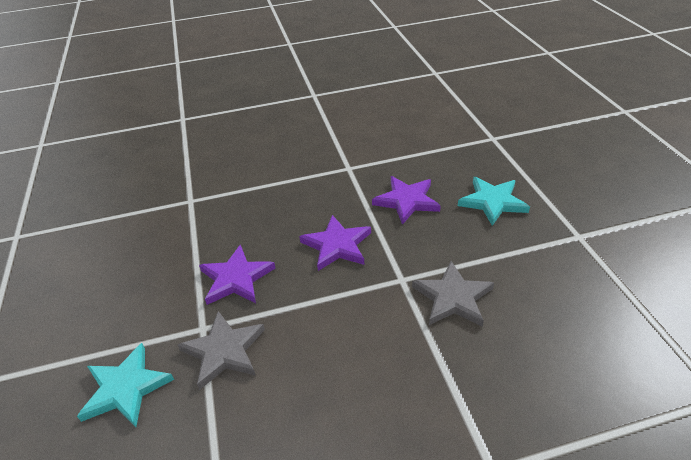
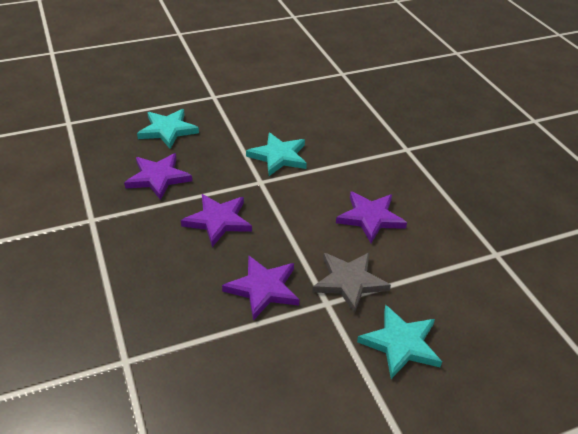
camera: 100 degrees left, 0 degrees up
(325, 388) = (370, 218): none -> purple star
(453, 298) = (279, 156): grey star -> turquoise star

